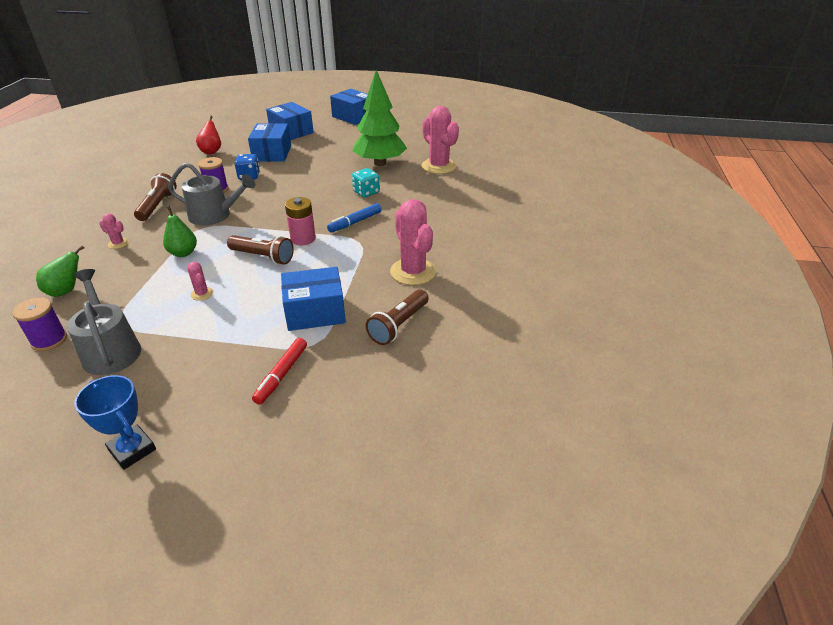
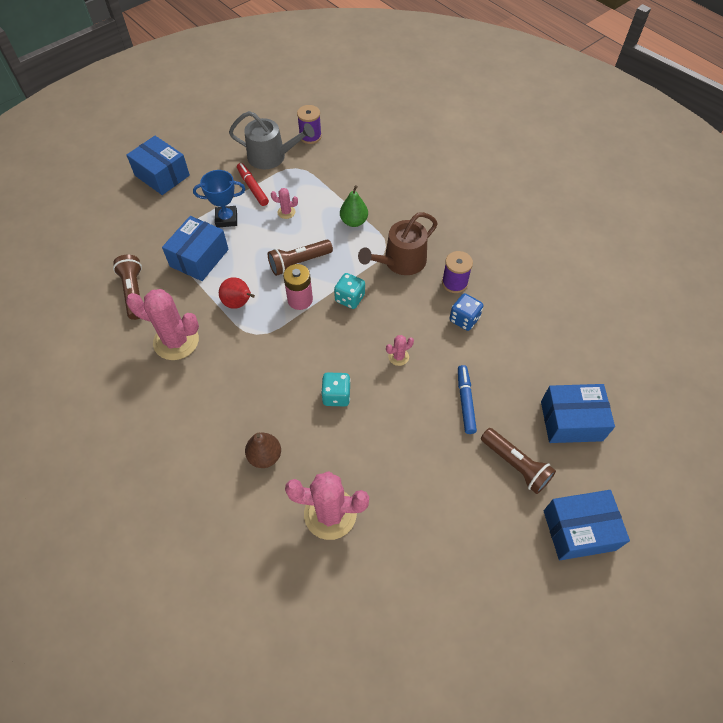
camera: 130 degrees right, 20 degrees up
(66, 291) = (362, 153): green pear -> none
(118, 243) = (406, 192): pink cactus -> pink cactus (398, 357)
(132, 450) = (180, 144): blue trophy -> blue trophy (226, 219)
(157, 206) = (455, 233): brown flashlight -> brown flashlight (515, 465)
(212, 151) = (561, 316): red pear -> red pear (239, 303)
(214, 215) = (400, 261): grey watering can -> brown watering can
(272, 153) = (512, 366): blue box -> blue box (162, 175)
(277, 220) = (350, 298): none -> turquoise dice
(281, 375) = (162, 215): red marker -> red marker (253, 187)
(355, 222) = (289, 350): blue marker -> blue marker (465, 401)
(380, 163) = (394, 456): green tree -> none
(439, 196) = (265, 456): none -> brown pear

